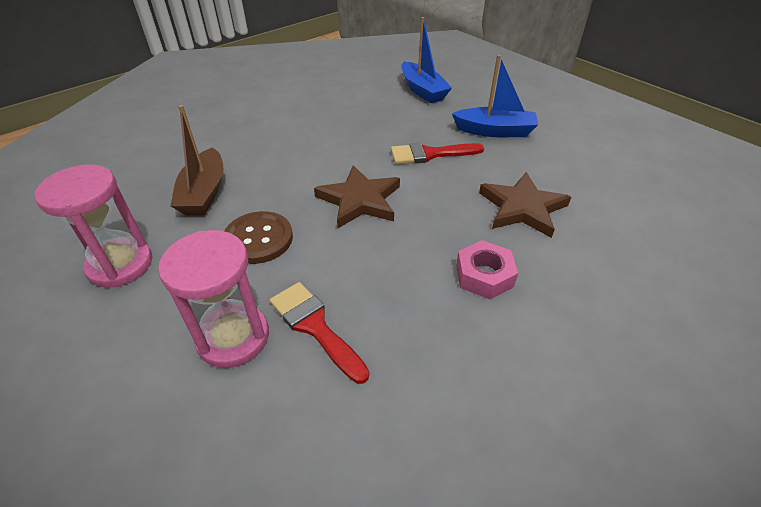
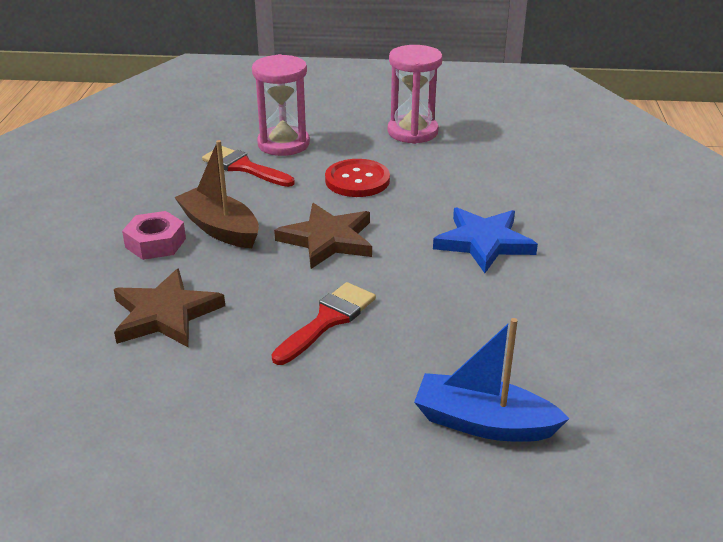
camera: 135 degrees right, 10 degrees down
(204, 193) = (457, 180): brown boat -> brown boat (220, 228)
(258, 239) = (357, 180): brown button -> red button
(282, 146) = (484, 242): none -> blue star
(314, 326) = (243, 167): red brush -> red brush turned 150 degrees counterclockwise
(495, 131) = (290, 405): blue boat -> none

